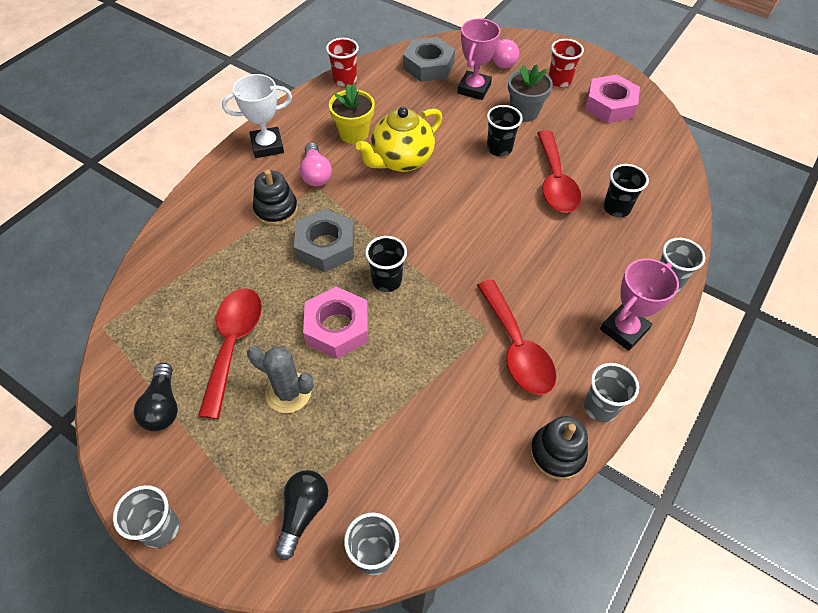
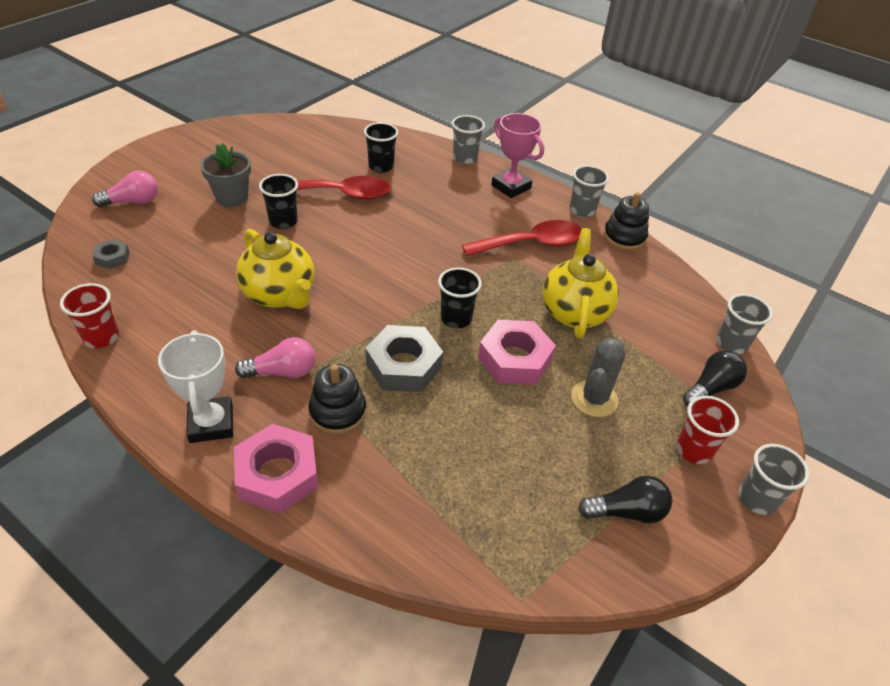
camera: 90 degrees left, 10 degrees down
(233, 344) = (540, 448): red spoon -> none
(303, 513) = (711, 388): black light bulb -> black light bulb turned 120 degrees clockwise
(354, 133) = (218, 333): yellow flower pot -> none
(408, 384) = (574, 312): none -> yellow teapot
(428, 66) = (112, 258): grey nut -> grey nut, size x0.51
(474, 89) = (176, 227): pink trophy -> none
(559, 81) = (191, 168): red cup -> red cup (694, 450)
(609, 105) = (243, 145): pink nut -> pink nut (277, 475)

